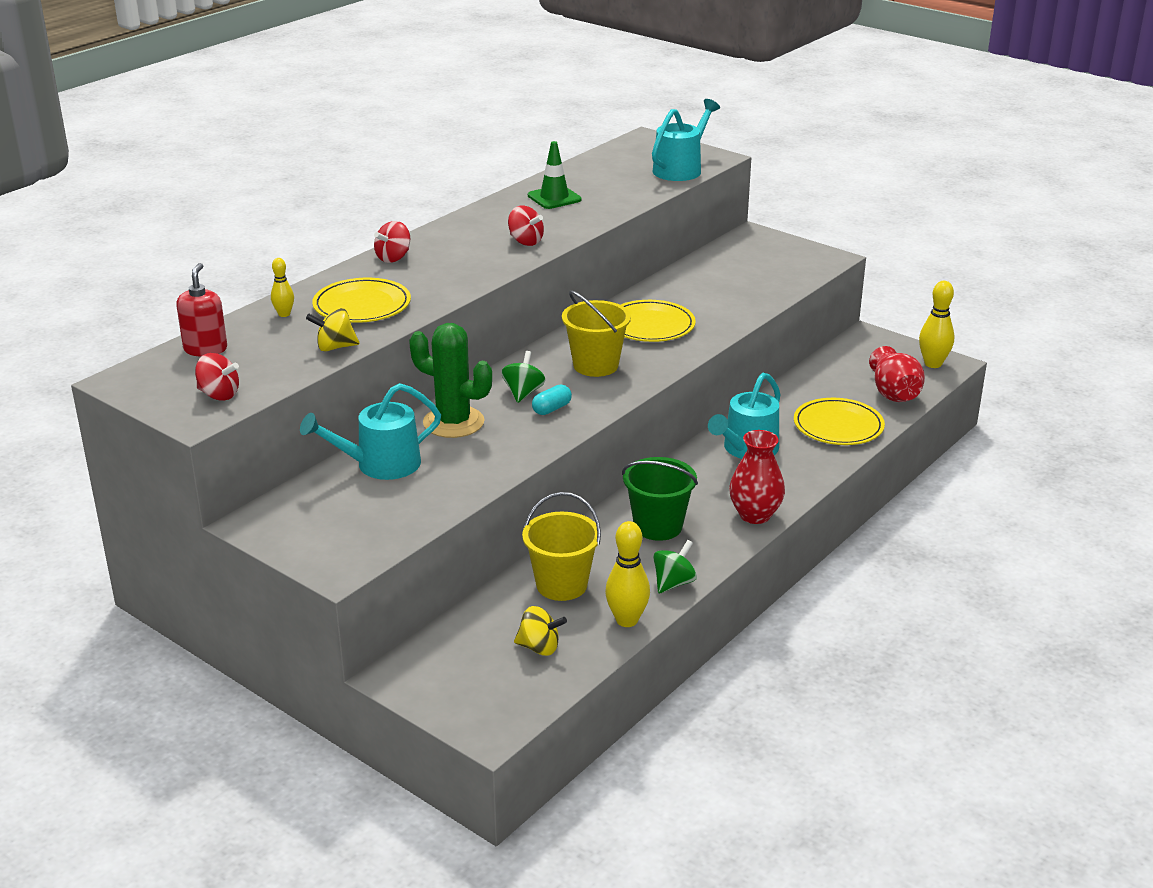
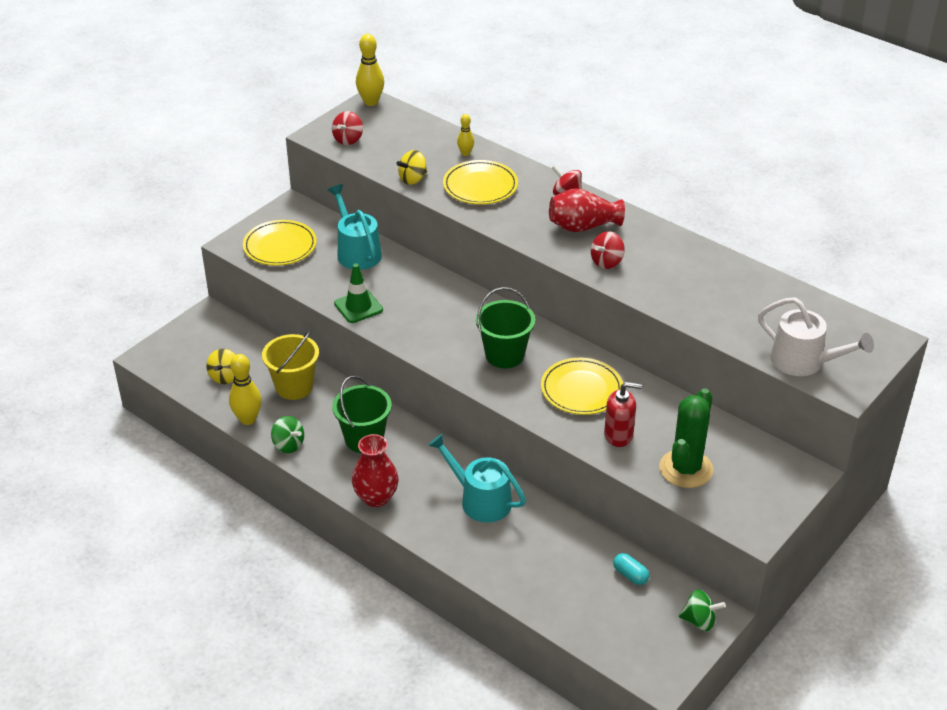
camera: 90 degrees right, 10 degrees up
(205, 349) = (413, 127): red soap dispenser -> red soap dispenser (619, 435)
(335, 347) = (412, 179): yellow spinning top -> yellow spinning top turned 120 degrees counterclockwise
(453, 422) = (413, 282): green cactus -> green cactus (686, 469)
(523, 393) = (458, 316): green spinning top -> green spinning top (699, 621)
(552, 409) = (432, 331): turquoise capsule -> turquoise capsule (630, 575)
(554, 198) = (709, 277): green traffic cone -> green traffic cone (358, 307)
(595, 365) = (504, 355): yellow bucket -> green bucket
(680, 169) = (803, 361): turquoise watering can -> white watering can
(838, 426) = (523, 568): yellow plate -> yellow plate (280, 246)
(894, 393) = (589, 621): red vase -> red vase (583, 227)
(933, 364) = (658, 664): yellow bowling pin -> yellow bowling pin (371, 102)

